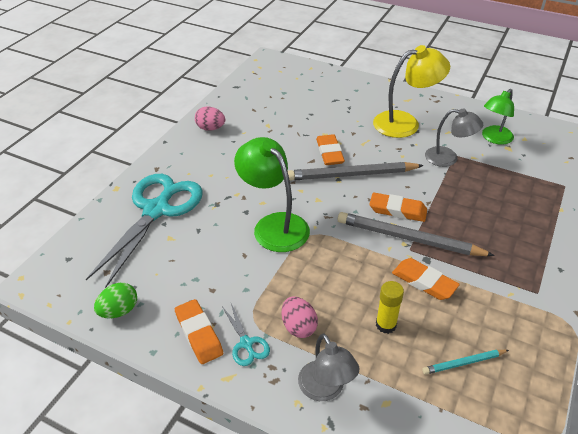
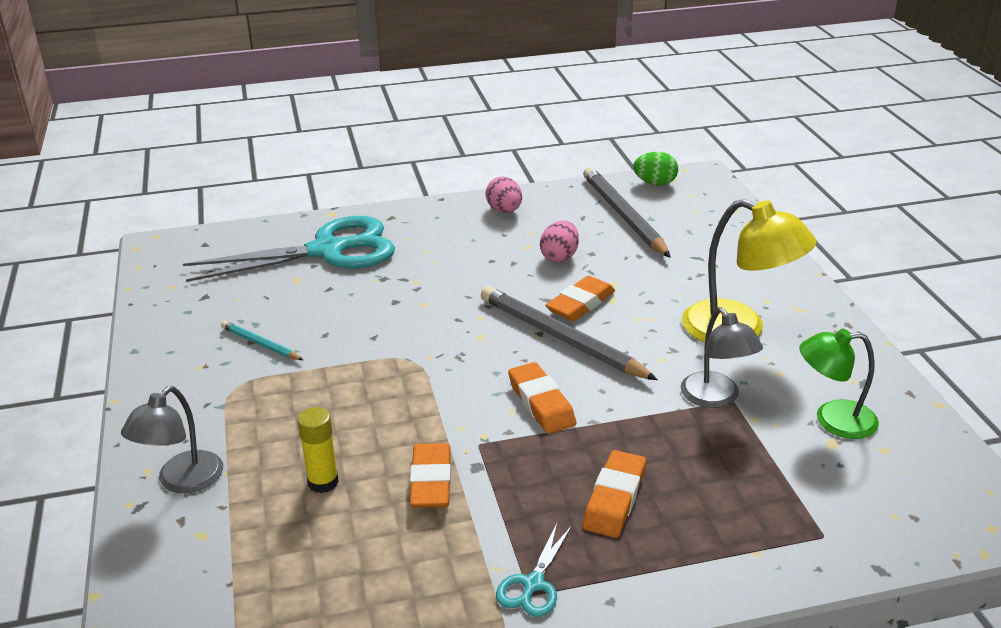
camera: 50 degrees right, 10 degrees down
(119, 311) = (166, 305): green egg -> green egg (655, 183)
(199, 334) = (181, 364): orange eraser -> orange eraser (614, 499)
(246, 343) = (197, 399): turquoise scissors -> turquoise scissors (533, 584)
(274, 225) = (396, 329): green lamp -> none
(298, 327) = (255, 421): pink egg -> pink egg (559, 257)
(408, 238) = (498, 435): grey pencil -> grey pencil (623, 215)
(463, 363) = (322, 573): turquoise pencil -> turquoise pencil (260, 344)

